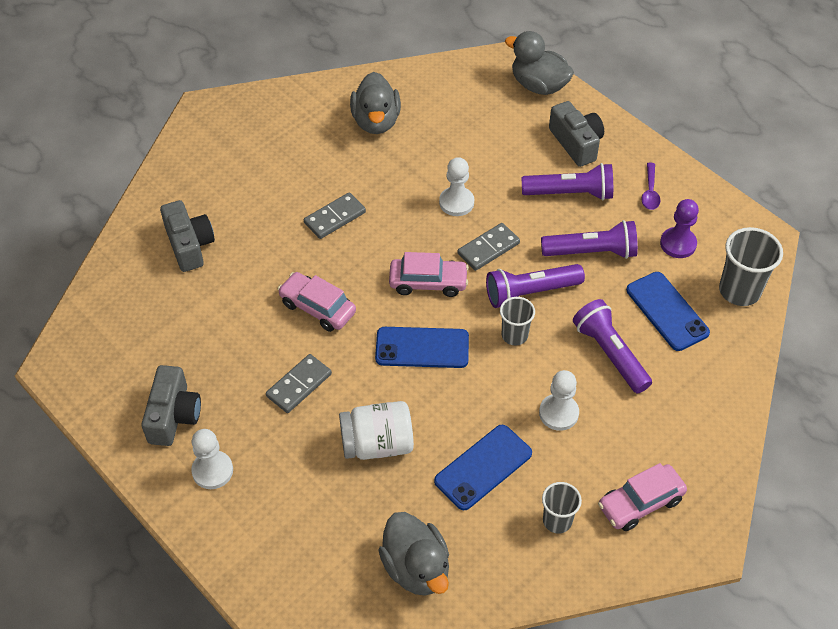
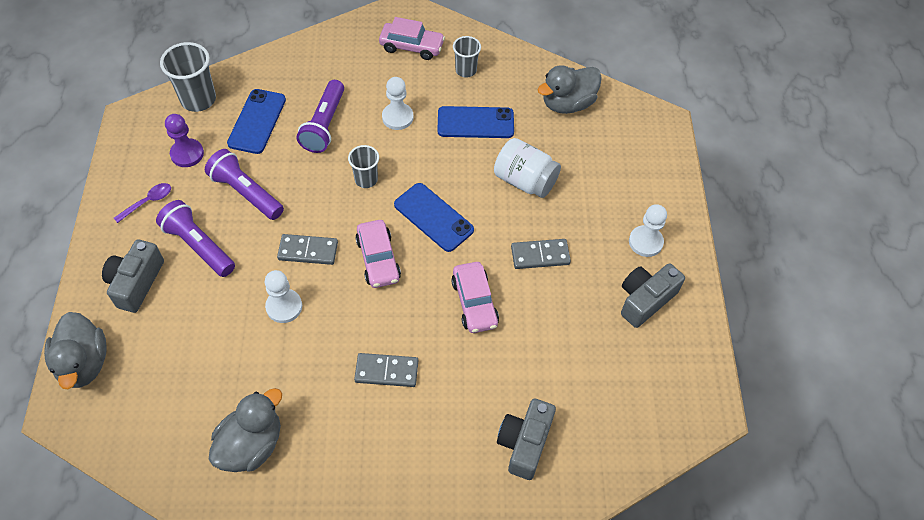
camera: 140 degrees left, 5 degrees up
(416, 568) = (567, 103): grey duck -> grey duck turned 135 degrees counterclockwise
(428, 282) = (378, 259): pink car -> pink car turned 150 degrees counterclockwise
(530, 292) = (321, 198): purple flashlight -> none

